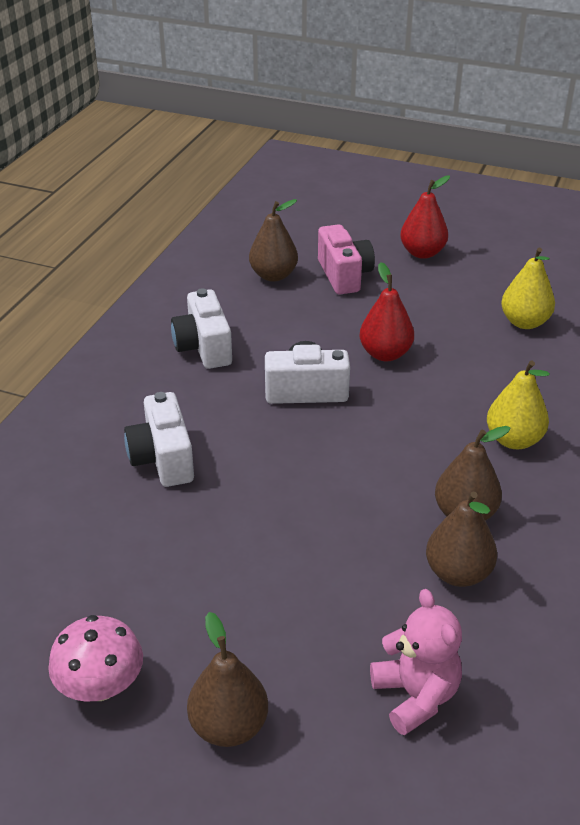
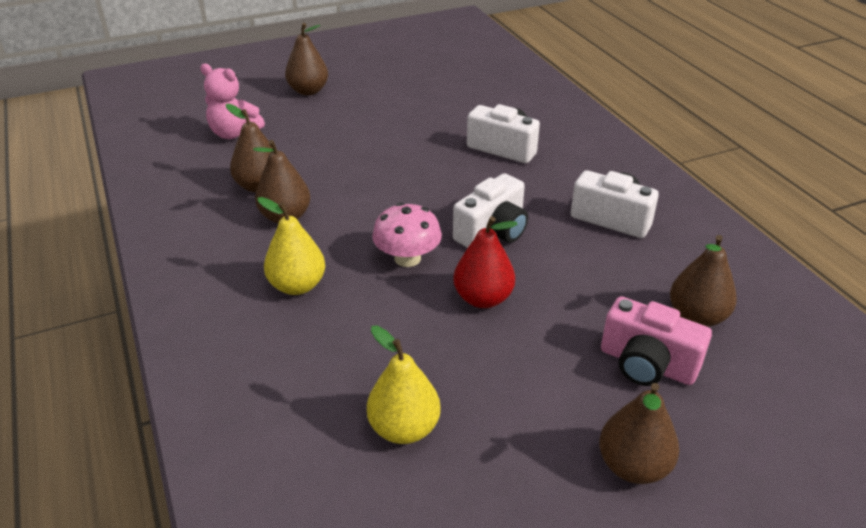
camera: 135 degrees right, 0 degrees up
(100, 685) = (378, 76): pink mushroom -> pink mushroom (407, 258)
(422, 253) = (633, 466): red pear -> brown pear

